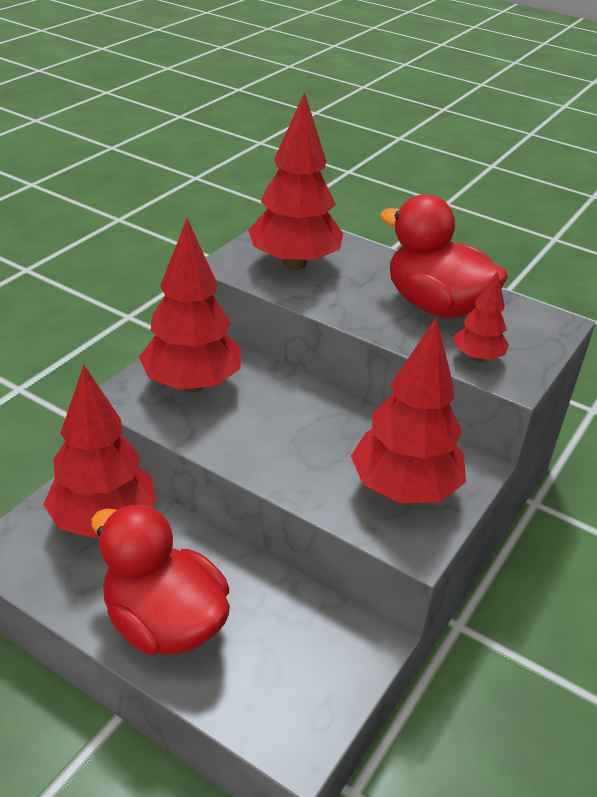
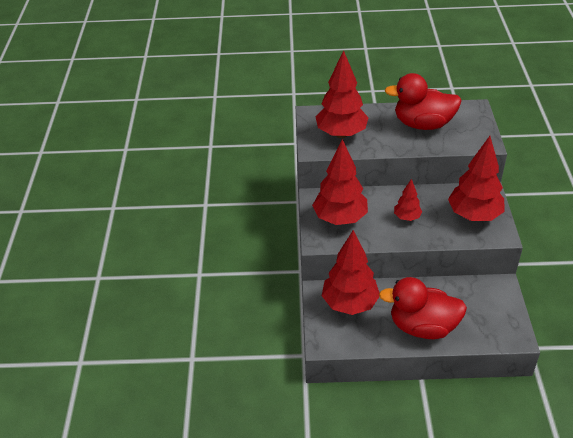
camera: 30 degrees left, 5 degrees up
(477, 358) = (465, 141): red tree -> red tree (407, 217)

